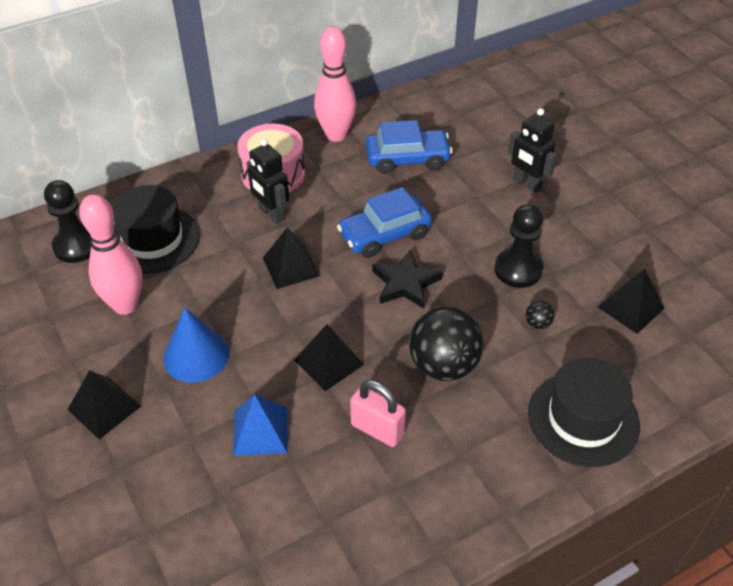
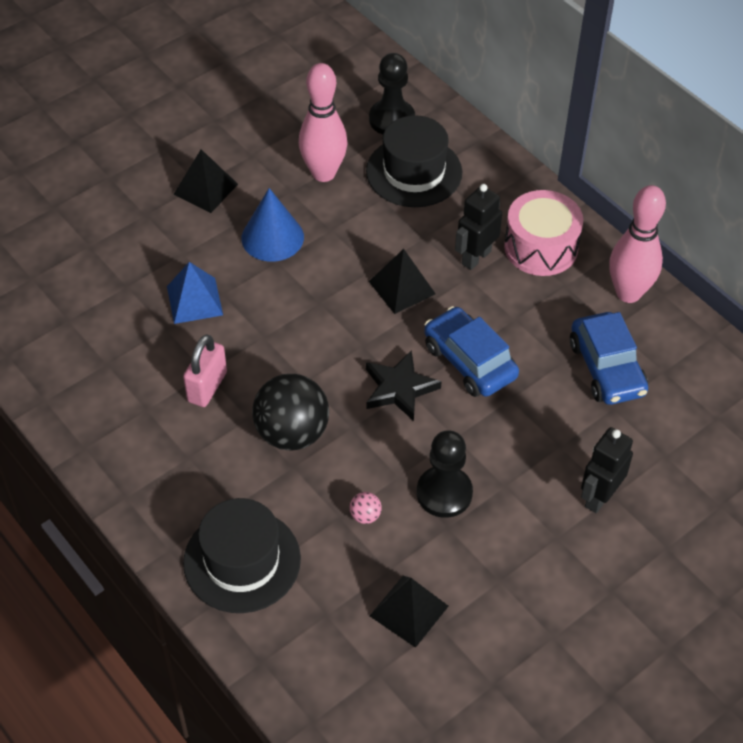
camera: 80 degrees right, 5 degrees up
(329, 362) = (281, 338): black pyramid -> none
(537, 324) = (365, 516): black ball -> pink ball

